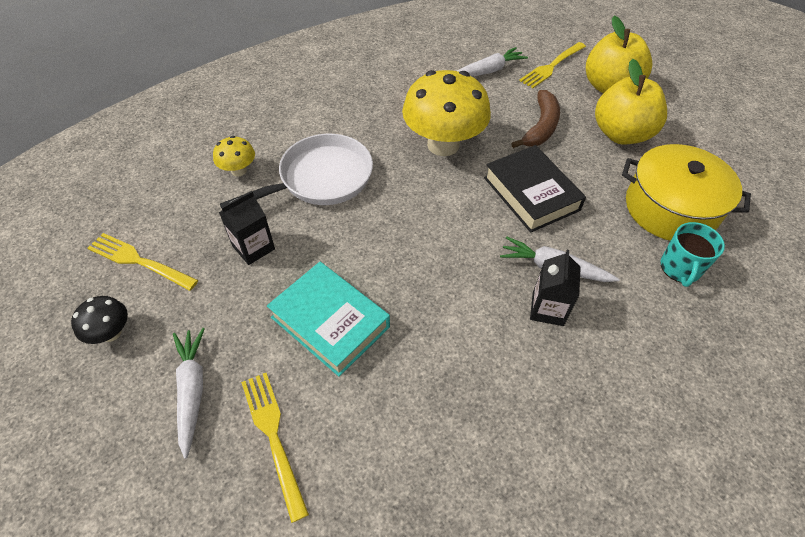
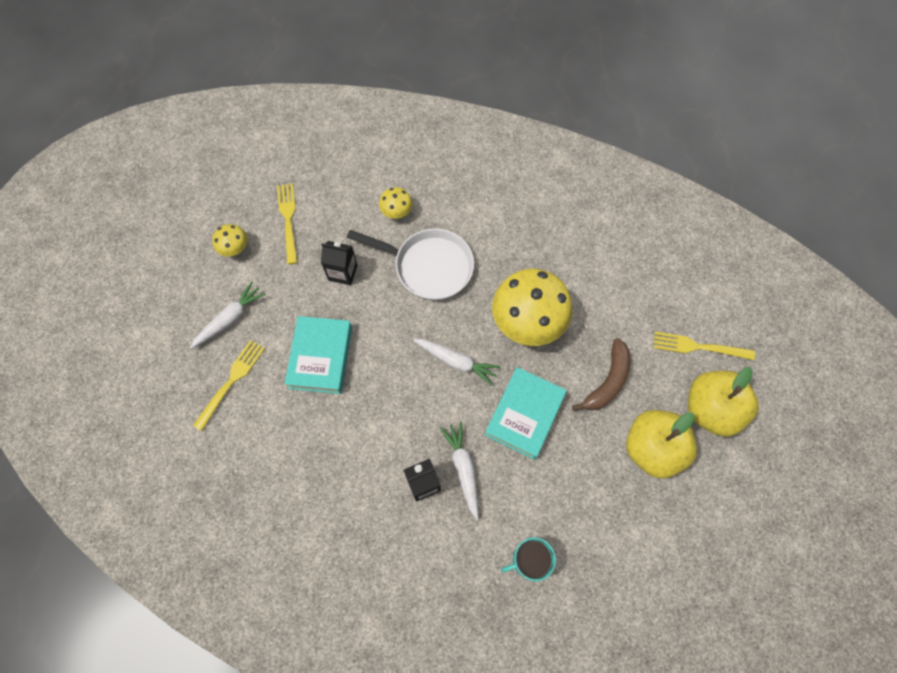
camera: 55 degrees right, 15 degrees up
(111, 333) = (235, 249): black mushroom -> yellow mushroom
(488, 71) = (645, 301): white carrot -> white carrot (456, 362)
(531, 194) = (524, 415): black book -> turquoise book
(541, 127) = (608, 381): brown banana -> brown banana turned 45 degrees counterclockwise
(670, 208) = (590, 527): yellow pot -> none

